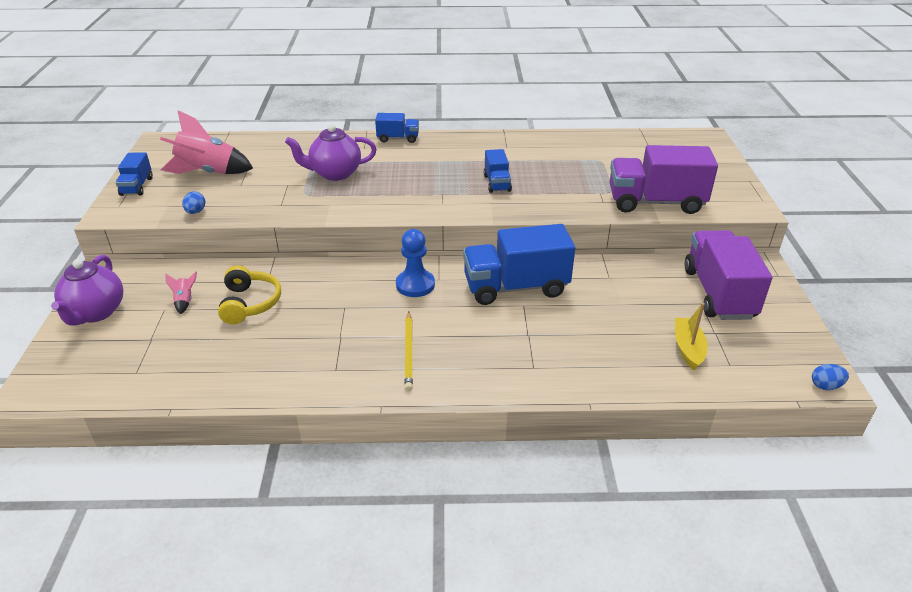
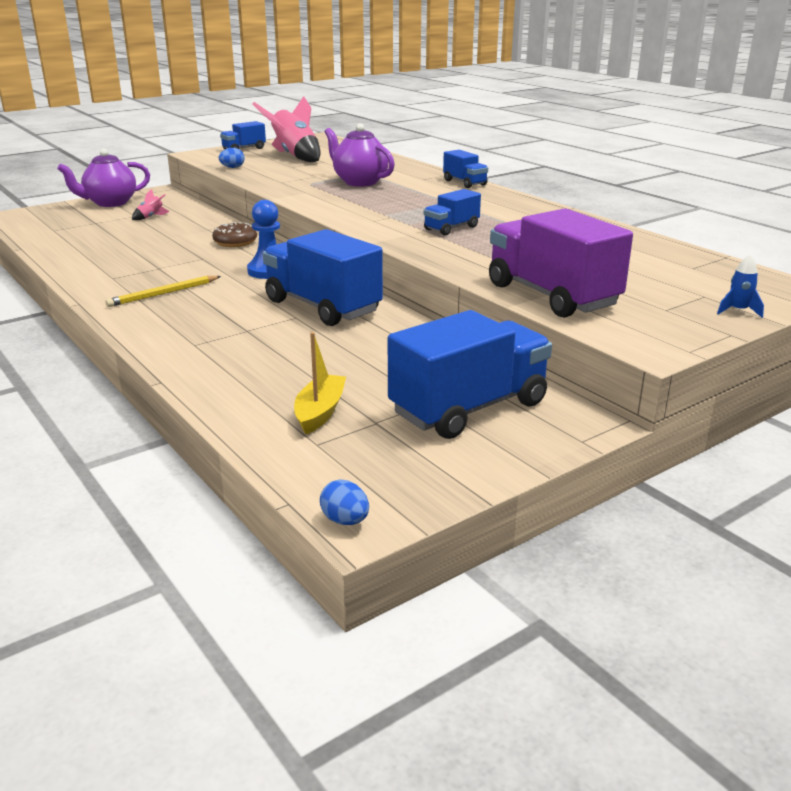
camera: 55 degrees right, 10 degrees down
(250, 303) = (170, 232): yellow headphones -> none
(324, 278) = (235, 242): none -> brown donut
(688, 348) = (320, 412): yellow boat -> yellow boat turned 45 degrees counterclockwise
(718, 293) = (469, 408): purple truck -> blue truck
(721, 164) = (738, 311): none -> blue rocket

